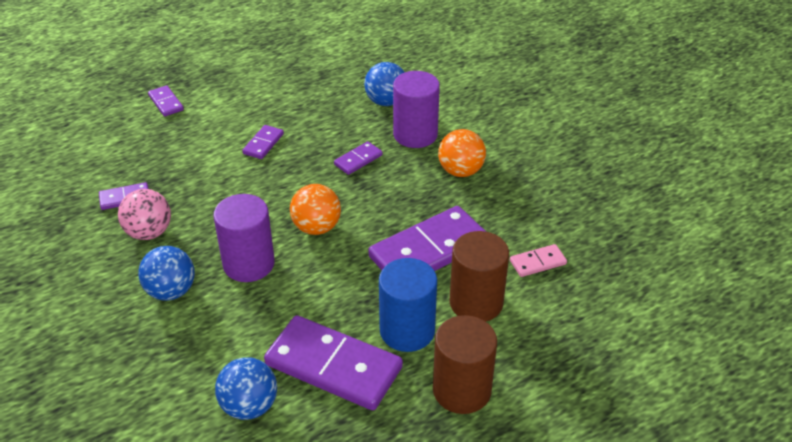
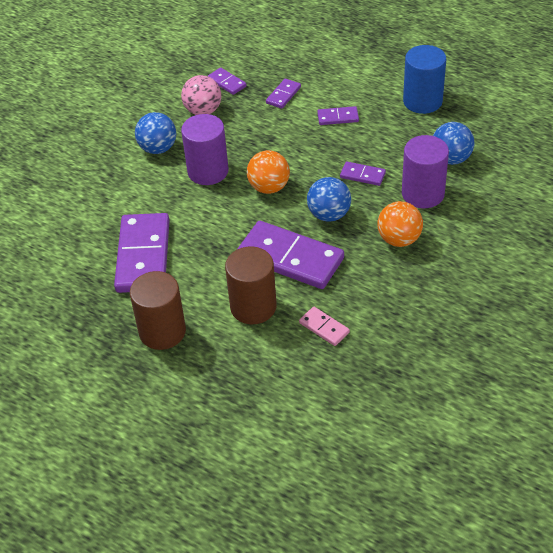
camera: 65 degrees right, 5 degrees up
(166, 103) = (341, 47): purple domino -> purple domino (283, 95)
(249, 406) = (86, 231): blue ball -> blue ball (329, 214)
(407, 331) = (199, 280): blue cylinder -> blue cylinder (422, 101)

